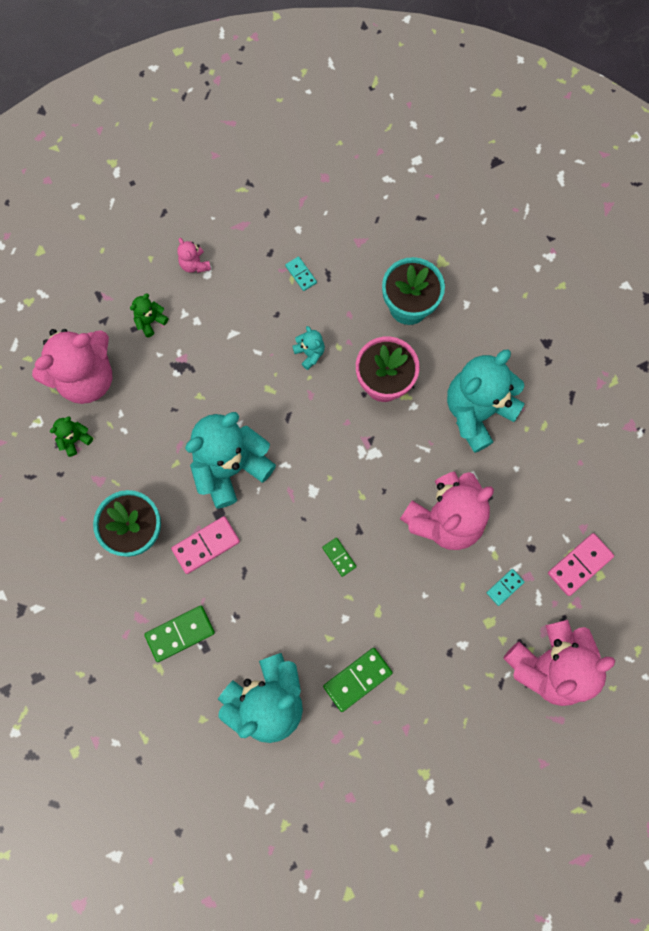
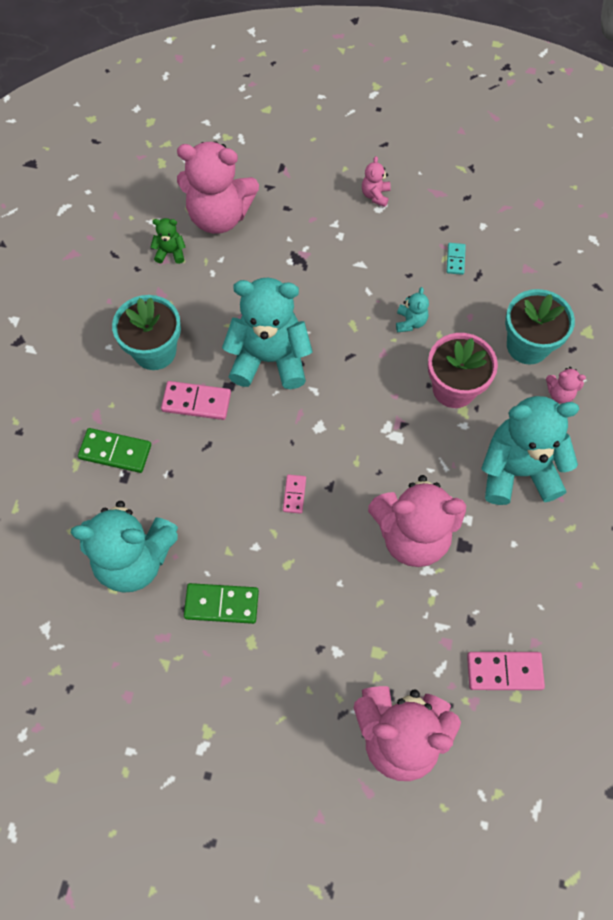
camera: 40 degrees right, 10 degrees down
(150, 321) = (304, 211): green teddy bear -> none
(339, 557) = (294, 494): green domino -> pink domino
(460, 327) = (559, 393): none -> pink teddy bear
(504, 587) = (417, 634): turquoise domino -> none

